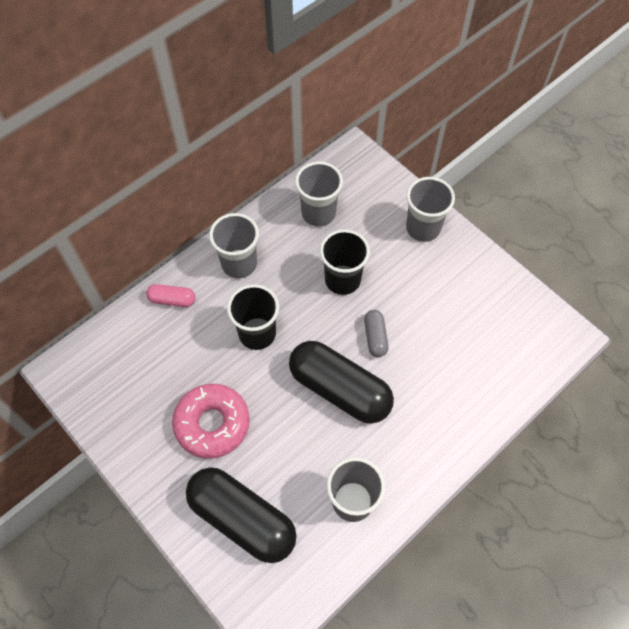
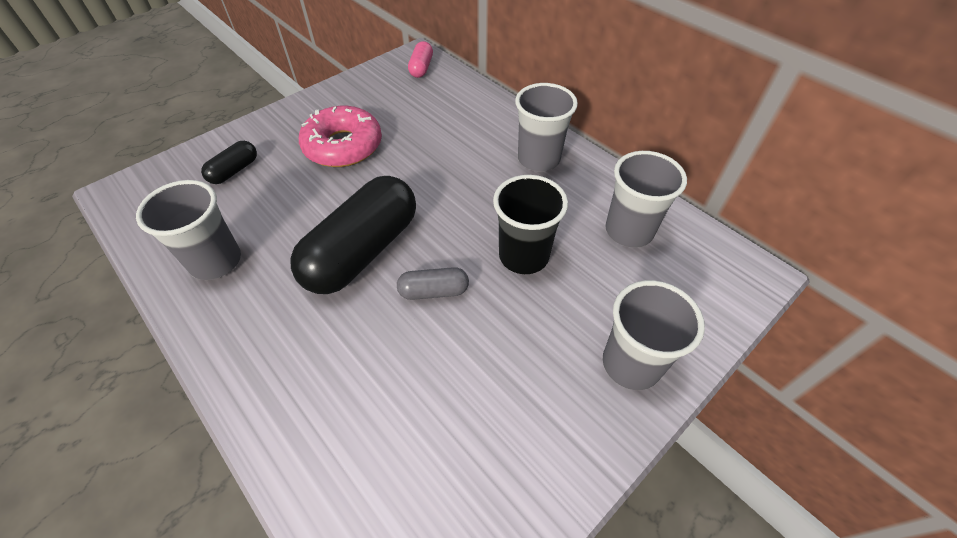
camera: 90 degrees right, 10 degrees down
(172, 300) = (489, 113): pink capsule -> pink capsule (421, 68)
(242, 519) = (234, 171): black capsule -> black capsule, size x0.46
(257, 334) = (446, 176): black cup -> none

